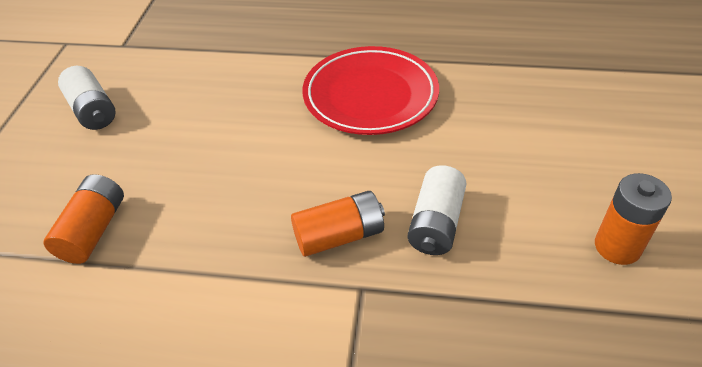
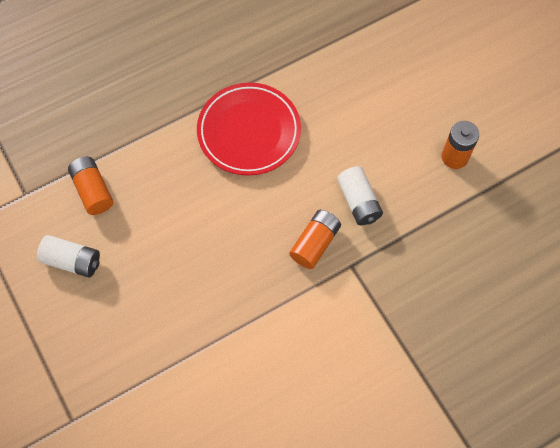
camera: 40 degrees left, 20 degrees up
(93, 230) = (174, 335): orange battery -> orange battery (93, 190)

